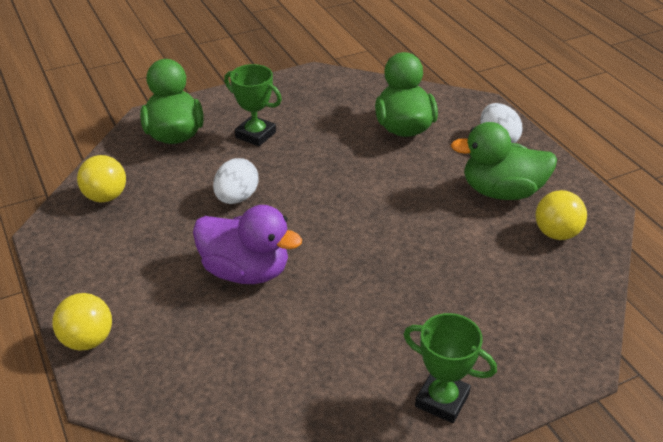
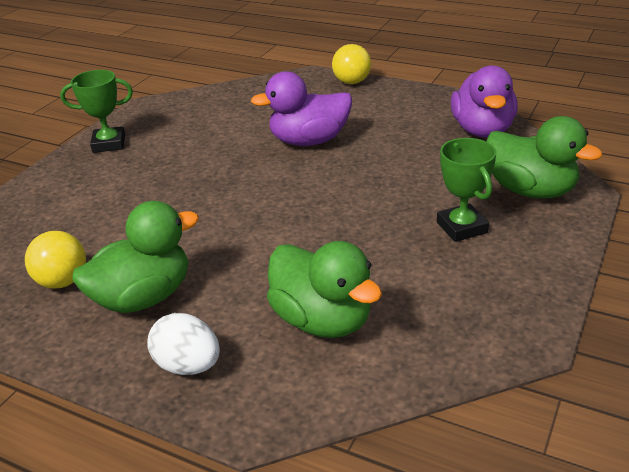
camera: 145 degrees right, 5 degrees down
(105, 196) = (482, 130): yellow ball -> purple duck
(237, 198) = (387, 174): white egg -> none
(255, 135) = (461, 227): green trophy -> green trophy turned 75 degrees clockwise

